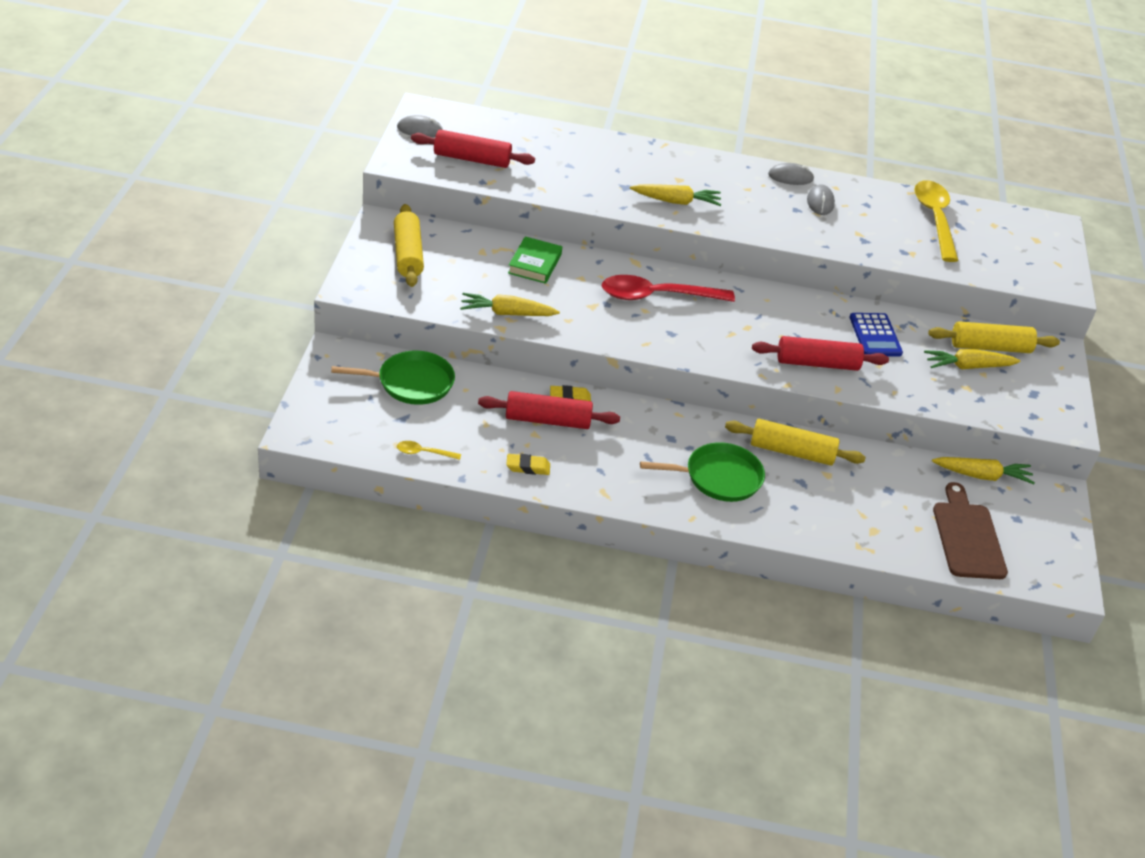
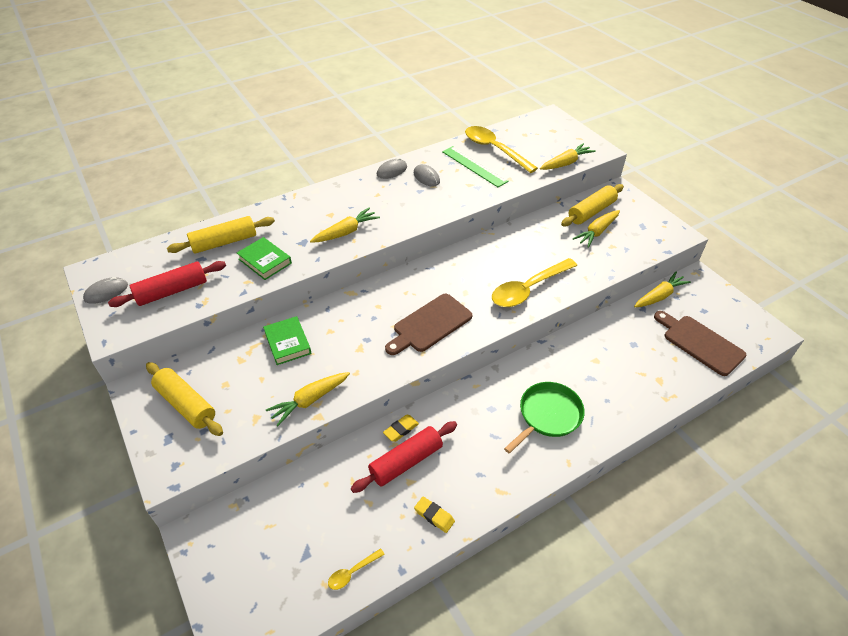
camera: 35 degrees left, 5 degrees up
(411, 383) = (281, 512): green pan -> none
(528, 467) = (434, 516): yellow eraser -> yellow eraser turned 75 degrees clockwise
(574, 182) = (265, 261): none -> green book
(657, 296) = (391, 309): red spoon -> none
(679, 329) = (430, 325): none -> brown cutting board
(791, 452) = (562, 360): yellow rolling pin -> yellow rolling pin (224, 242)
(817, 363) = (528, 289): red rolling pin -> yellow spoon
(875, 335) = (534, 246): blue calculator -> none
(887, 221) = (474, 166): none -> green ruler
(1002, 276) = (566, 163): none -> yellow carrot

